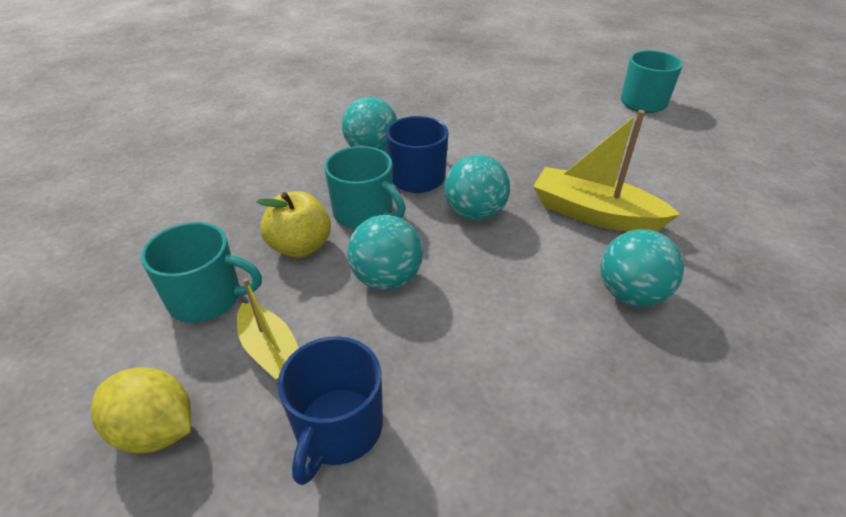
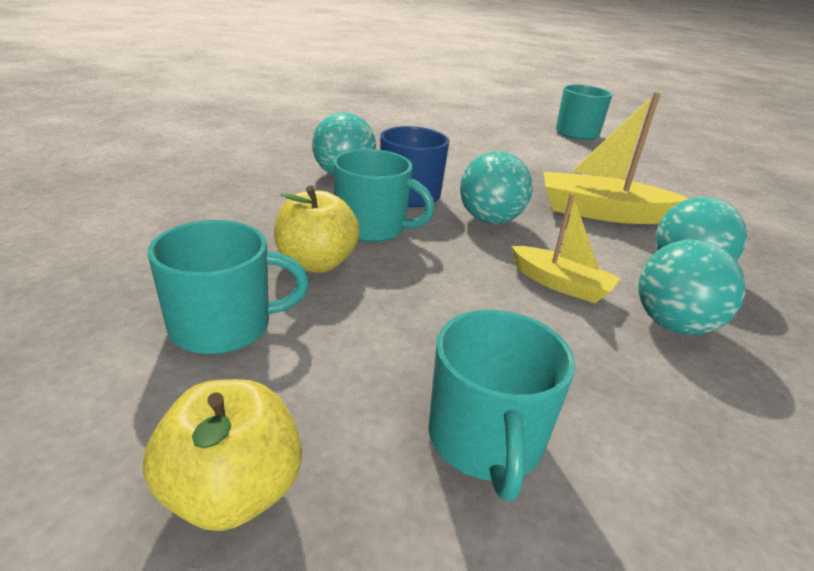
camera: 20 degrees left, 10 degrees down
(156, 430) = (232, 491): yellow lemon -> yellow apple
(271, 351) = (345, 370): yellow boat -> yellow boat (560, 284)
(338, 428) = (486, 439): blue mug -> turquoise mug
(386, 279) = (438, 283): turquoise ball -> turquoise ball (673, 325)

